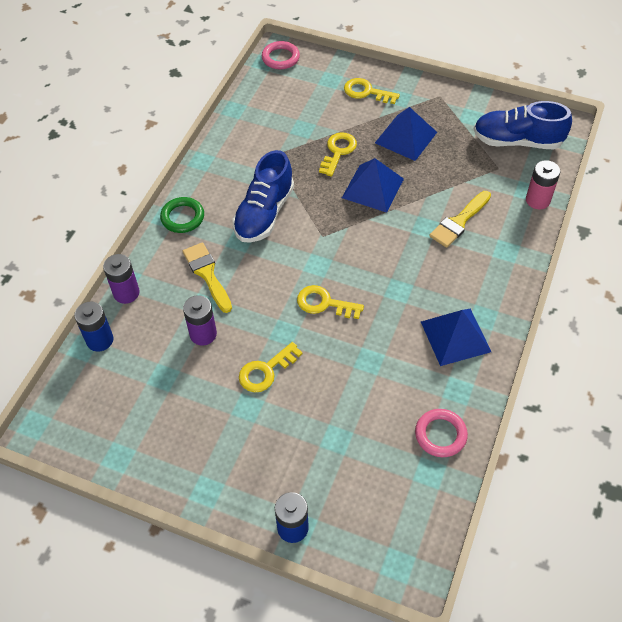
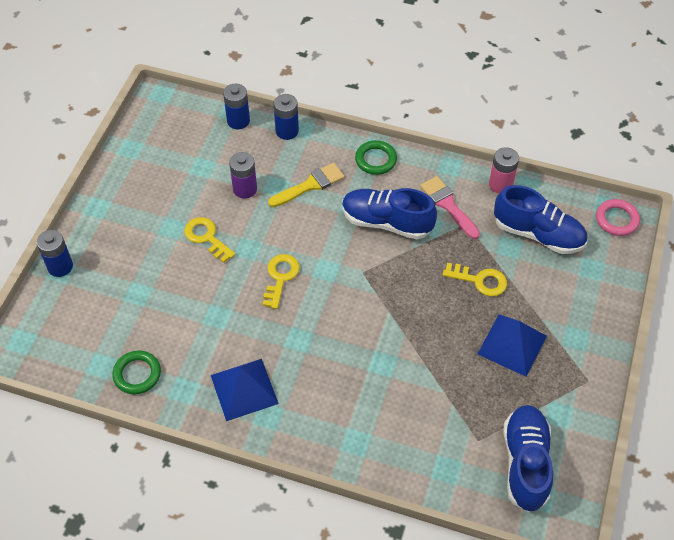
camera: 85 degrees right, 0 degrees up
(126, 293) = (287, 131): purple battery -> blue battery
(249, 166) = (448, 205): none -> pink brush
(291, 108) = (538, 234): none -> blue shoe
(366, 92) = (578, 304): yellow key -> none
(373, 188) = (431, 314): blue pyramid -> none
(440, 435) = (137, 374): pink ring -> green ring
(459, 222) = (392, 396): yellow brush -> none
(537, 200) = (432, 480): pink battery -> pink battery (500, 184)

